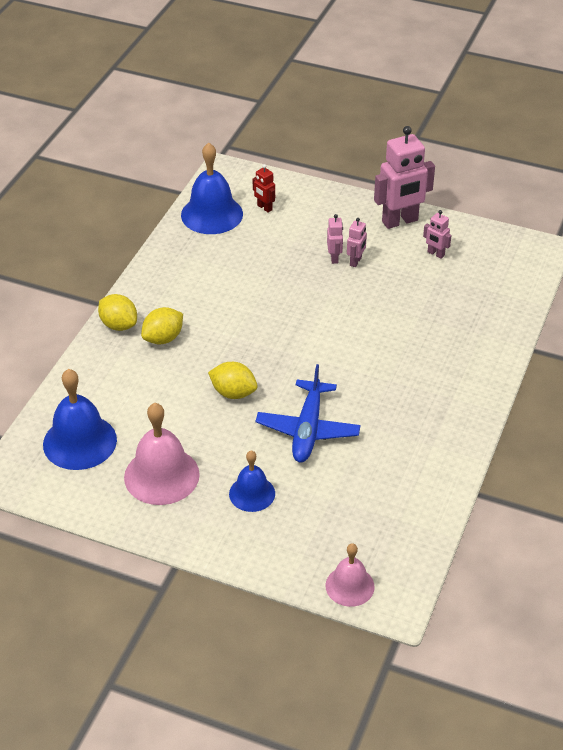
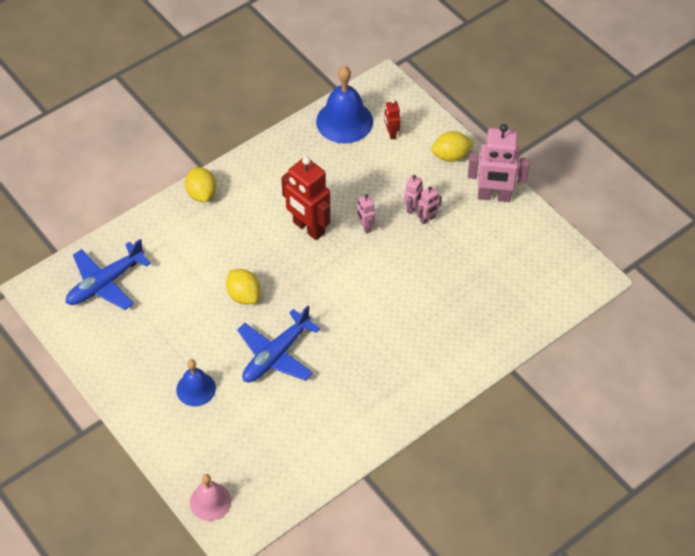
camera: 30 degrees right, 10 degrees up
(80, 442) = (105, 283): blue bell -> blue plane
(161, 475) = (143, 341): pink bell -> none
(163, 338) = (226, 221): yellow lemon -> yellow lemon (451, 156)
(250, 312) = (308, 228): none -> red robot
(435, 254) = (500, 242): pink robot -> pink robot (365, 227)

